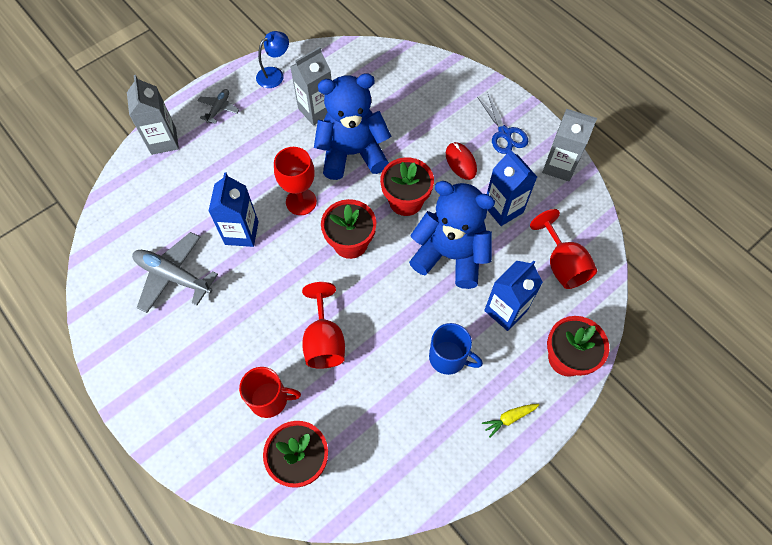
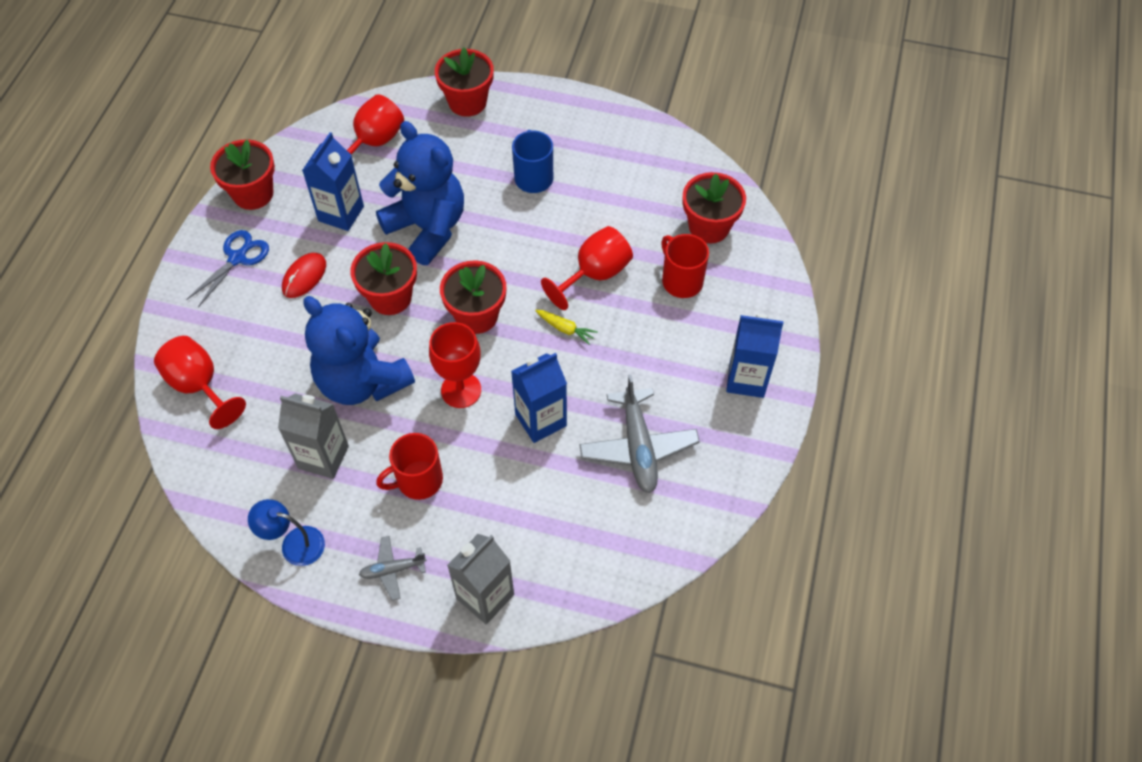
camera: 125 degrees left, 5 degrees down
(260, 147) = (418, 480): none -> red mug
(415, 75) = (199, 386): none -> red goblet
(450, 255) = (427, 228): blue teddy bear -> blue teddy bear turned 150 degrees clockwise
(505, 310) = (455, 161): blue carton -> blue carton (746, 379)
(509, 418) = (553, 114): yellow carrot -> yellow carrot (565, 329)
(559, 166) = (253, 194): grey carton -> red flower pot

